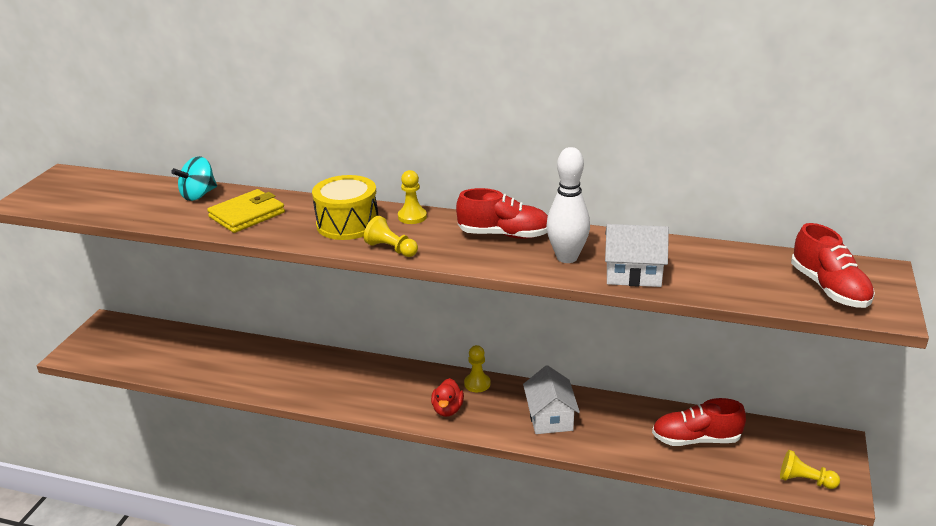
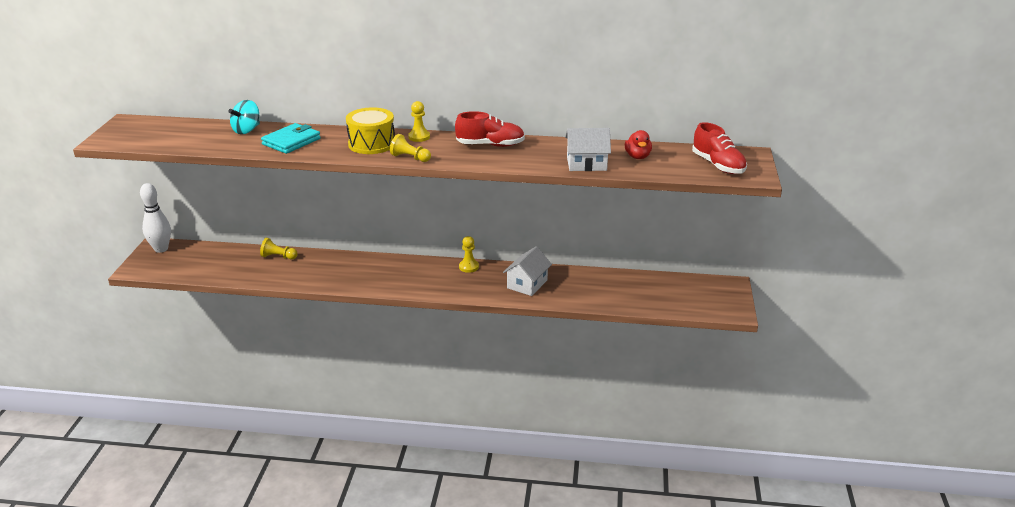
camera: 10 degrees left, 0 degrees up
(247, 215) = (291, 141): yellow wallet -> turquoise wallet
(447, 409) = (450, 285): red duck -> red duck (637, 156)
(550, 417) = (527, 284): white house -> white house turned 45 degrees clockwise
(567, 257) = (538, 157): white bowling pin -> white bowling pin (161, 249)
(696, 439) = (633, 290): red shoe -> none
(804, 480) = (710, 308): yellow pawn -> yellow pawn (278, 257)

